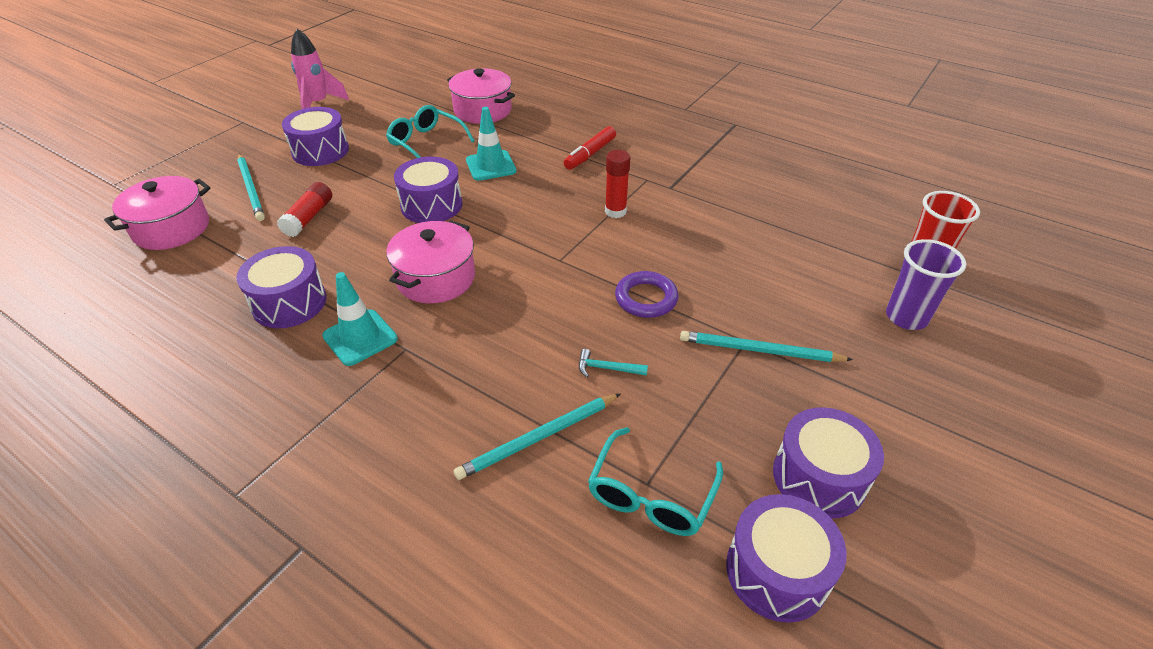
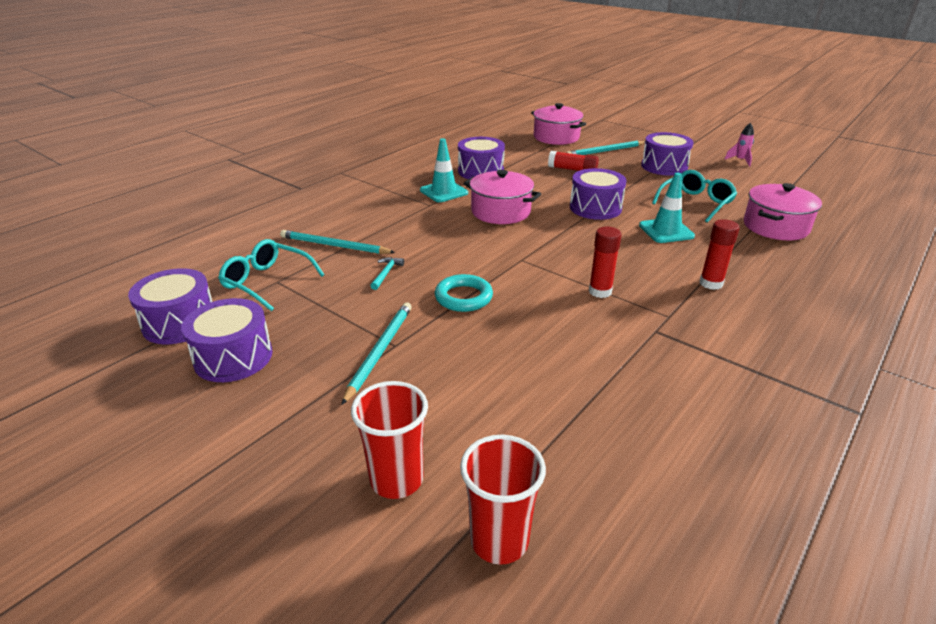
camera: 95 degrees right, 10 degrees down
(318, 104) = (740, 160): pink rocket -> pink rocket, size x0.58
(538, 438) = (334, 245): turquoise pencil -> turquoise pencil turned 45 degrees counterclockwise
(590, 154) = (711, 283): red marker -> red glue stick
(646, 298) = (463, 297): purple ring -> turquoise ring
(906, 317) = (396, 479): purple cup -> red cup

